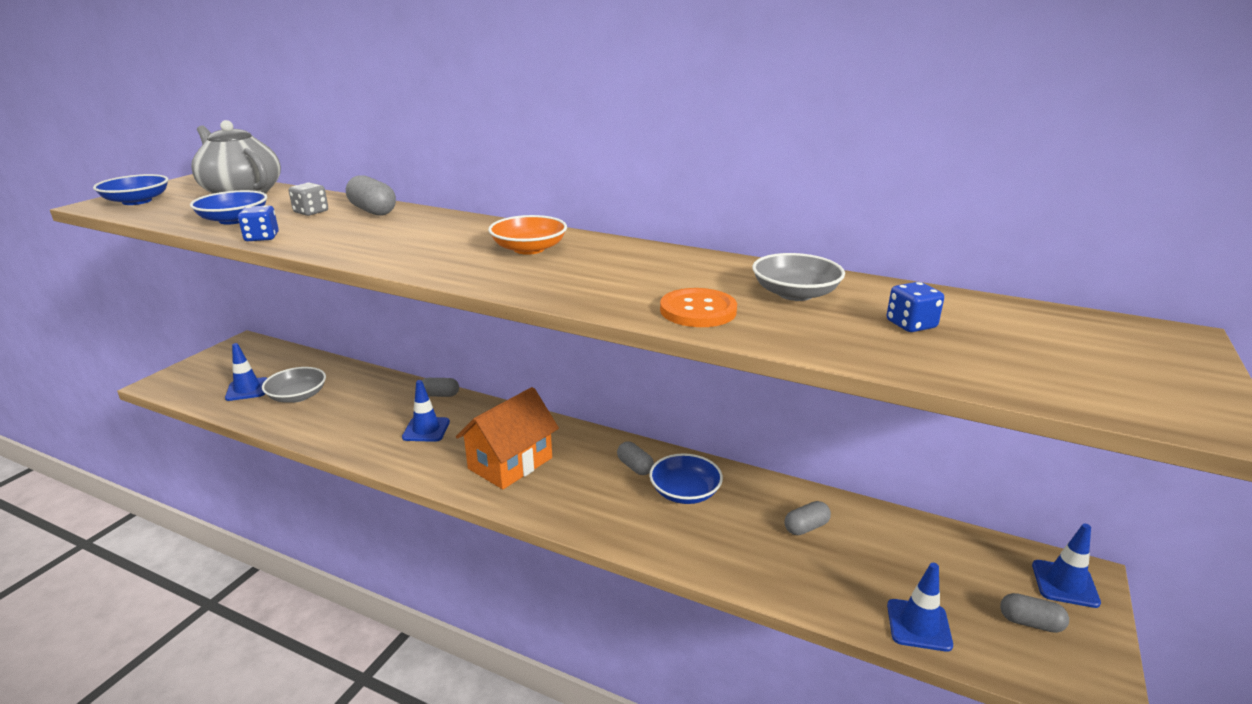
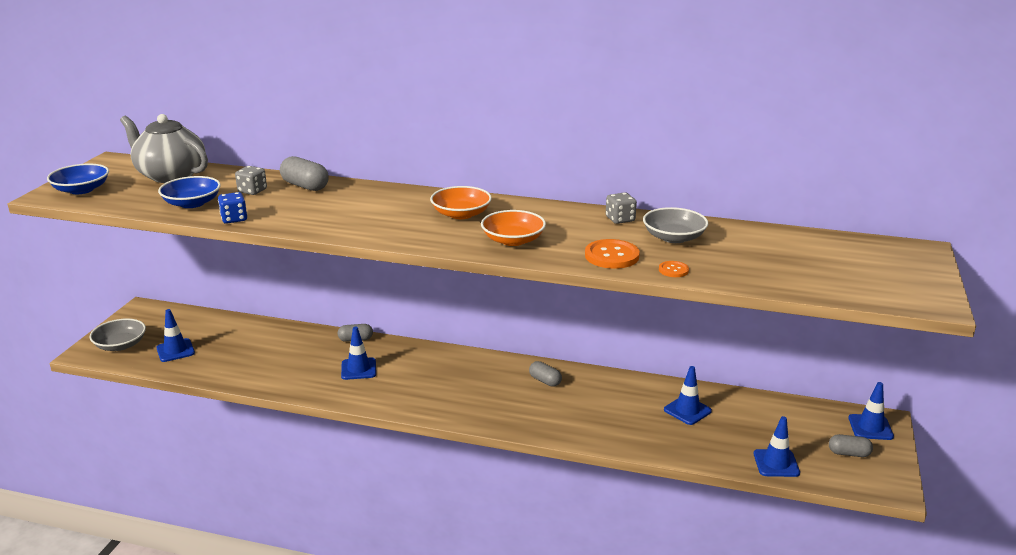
camera: 10 degrees left, 0 degrees up
(297, 396) = (226, 352): grey bowl -> grey bowl (120, 345)
(510, 463) = (443, 388): orange house -> none
(575, 282) = (513, 240): none -> orange bowl
(685, 492) = (590, 395): blue bowl -> none
(729, 267) = (620, 219): none -> grey dice
(780, 336) = (673, 270): none -> orange button
(806, 527) = (687, 410): grey capsule -> blue traffic cone
(911, 324) = (756, 255): blue dice -> none

